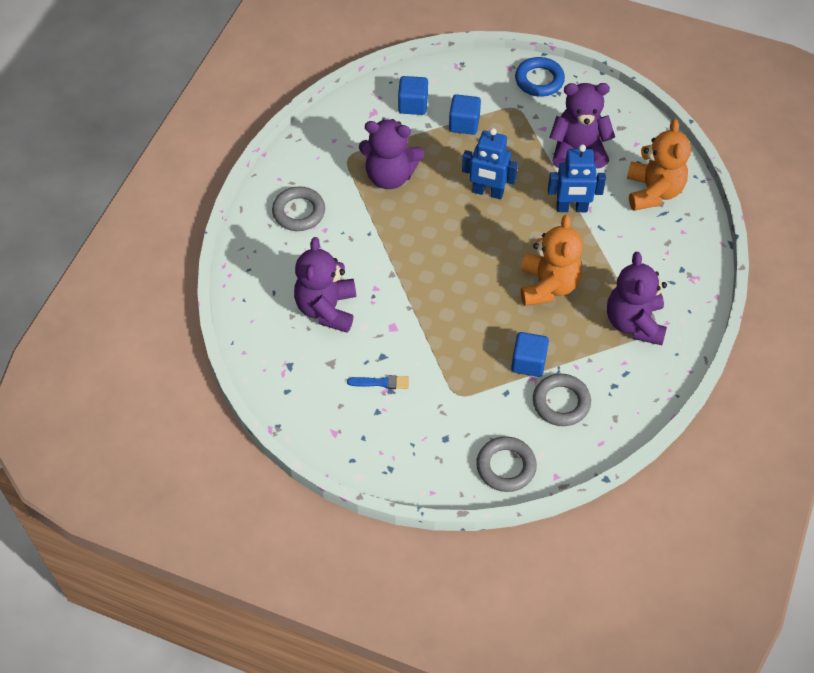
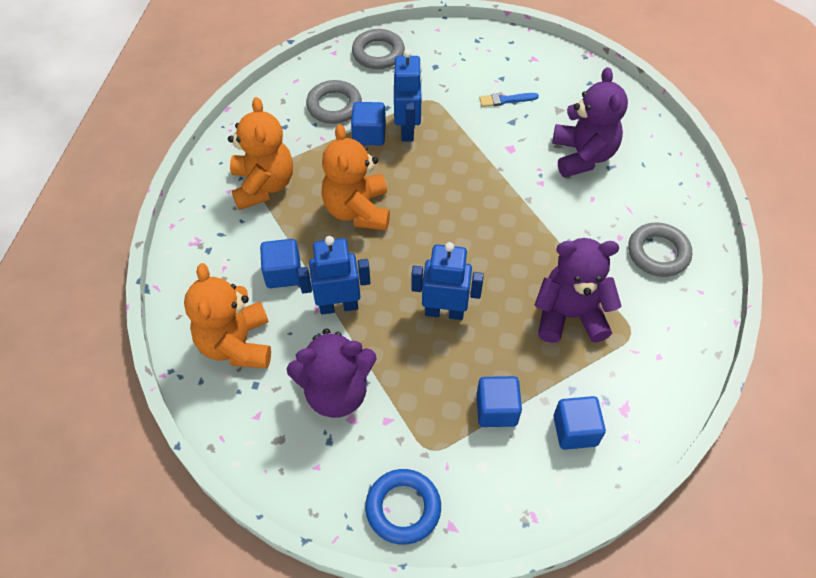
camera: 170 degrees right, 0 degrees up
(489, 362) = (408, 129): none -> blue robot
(616, 240) = (283, 273): none -> blue cube
(634, 323) = (263, 185): purple teddy bear -> orange teddy bear

